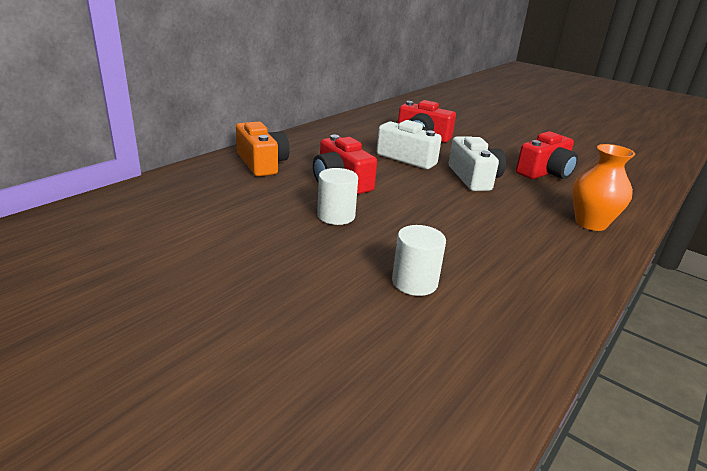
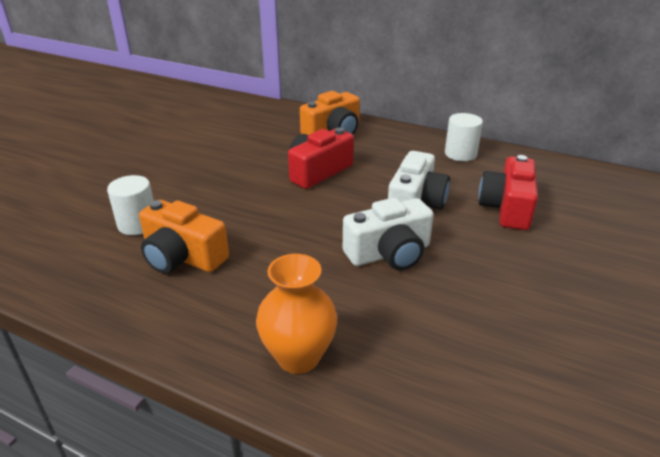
camera: 80 degrees right, 5 degrees up
(336, 216) = (243, 178): white cylinder -> white cylinder (460, 154)
(477, 258) = (182, 257): none -> orange camera
(545, 172) = (467, 324): red camera -> none

